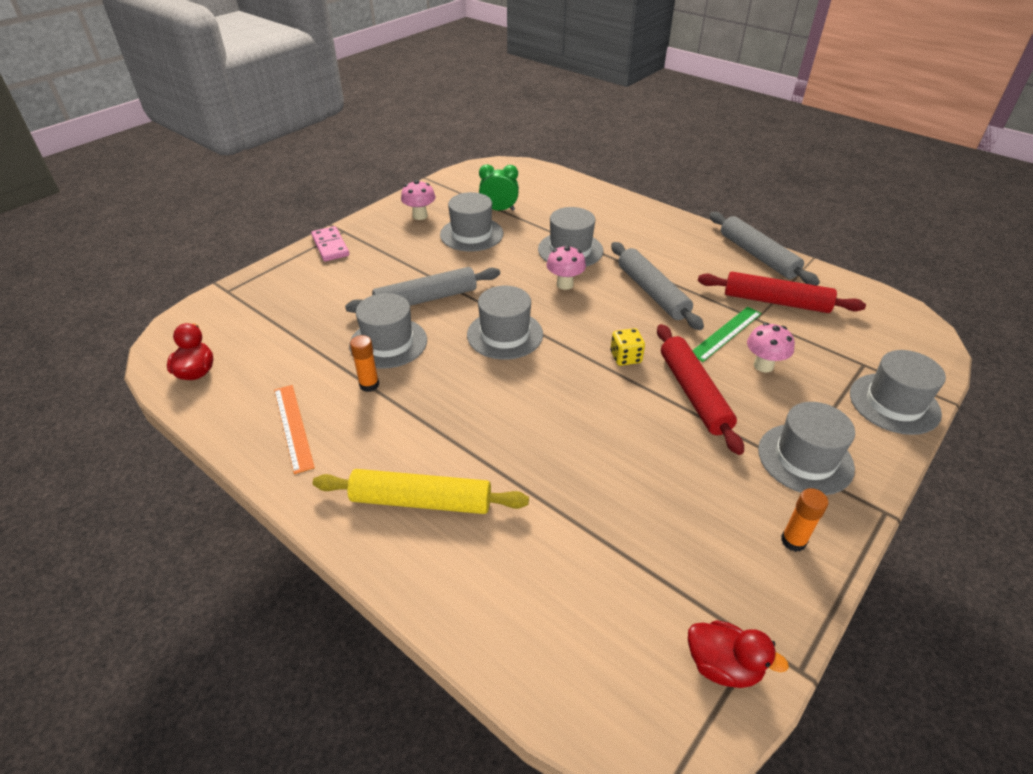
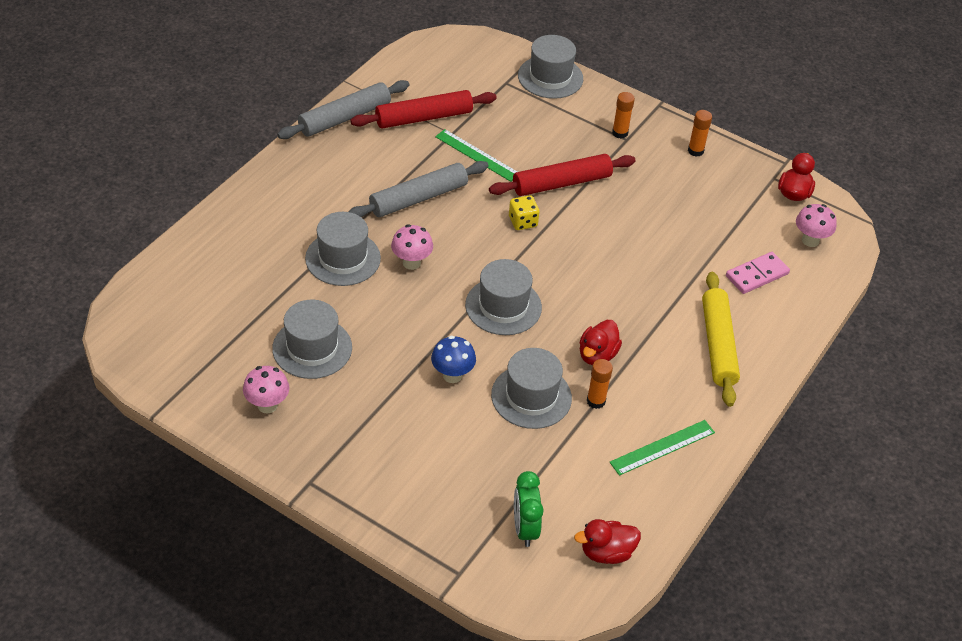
camera: 100 degrees left, 5 degrees up
(293, 427) = (662, 447): orange ruler -> green ruler
(330, 246) = (348, 488): pink domino -> pink domino (757, 275)
(426, 299) = (452, 375): grey rolling pin -> blue mushroom
(428, 393) = (597, 355): none -> red duck
(499, 210) = (250, 326): green clock -> green clock (525, 528)
(763, 365) = (518, 138): pink mushroom -> pink mushroom (810, 240)
(776, 301) = (424, 117): red rolling pin -> red rolling pin turned 60 degrees clockwise
(805, 459) = (620, 133): grey hat -> orange glue stick

